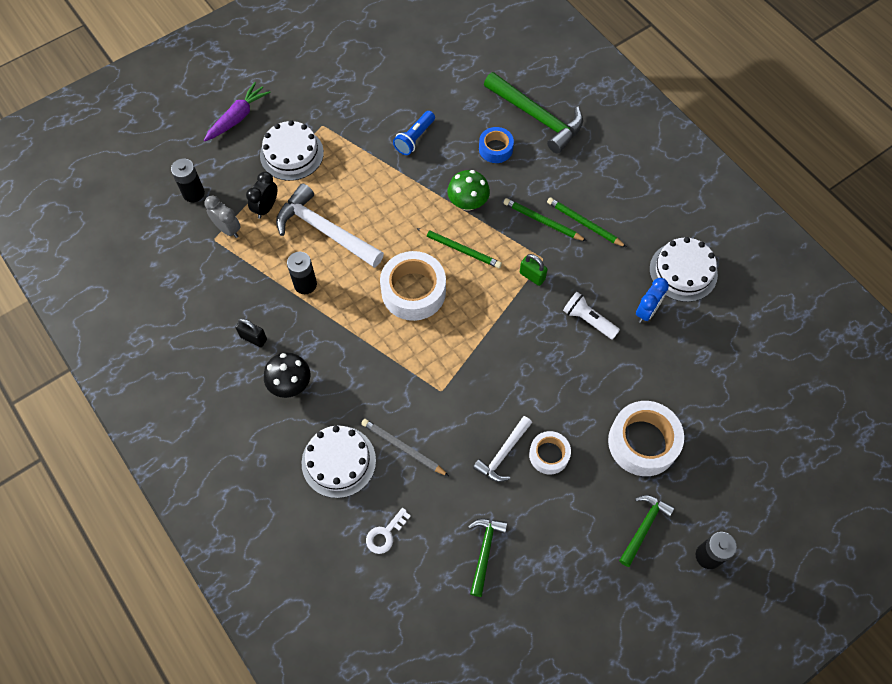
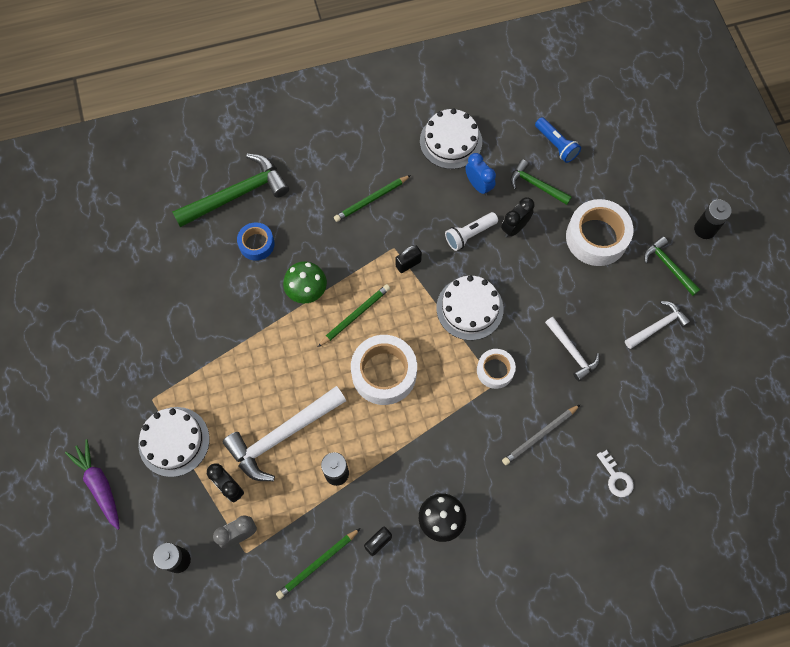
camera: 70 degrees left, 5 degrees up
(338, 461) = (535, 498): white cake -> white cake (469, 308)
(414, 138) = (210, 314): blue flashlight -> blue flashlight (556, 145)
(485, 551) = (654, 398): green hammer -> green hammer (536, 185)
(532, 276) = (408, 264): green padlock -> black padlock
(542, 221) = (354, 233): green pencil -> green pencil (317, 564)
(549, 455) = (584, 315): white tape -> white tape (495, 370)
(568, 533) = (657, 326): none -> white hammer
(615, 359) = (514, 228): none -> black clock

